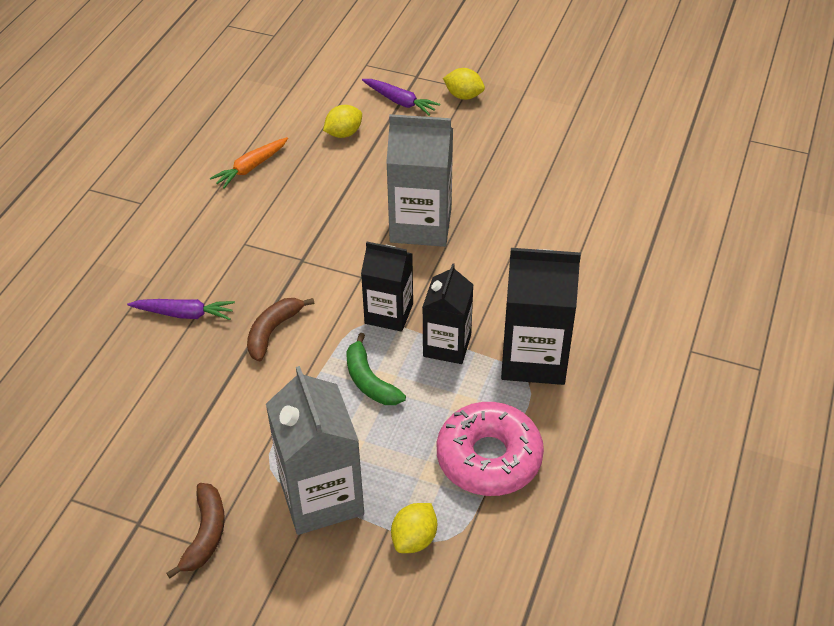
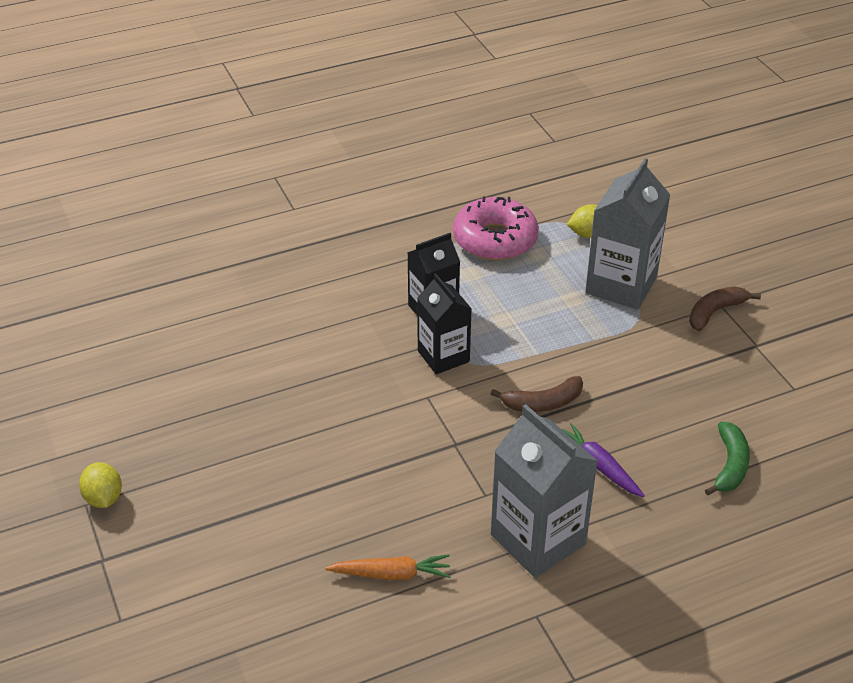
camera: 135 degrees left, 5 degrees down
(343, 133) = (262, 544): yellow lemon -> none
(369, 381) = (513, 324): green banana -> green banana (730, 465)
(400, 102) = (163, 540): purple carrot -> none
(420, 225) = (328, 403): grey carton -> grey carton (538, 539)
(534, 358) = (390, 266): black carton -> none

